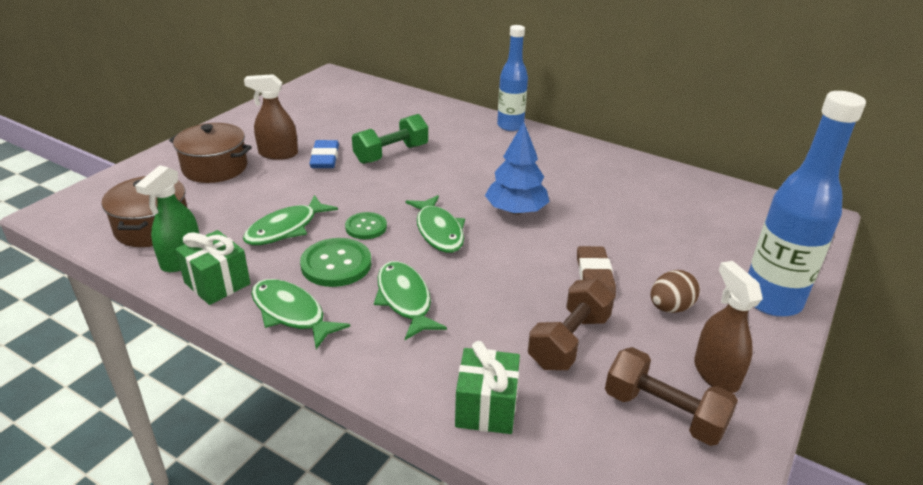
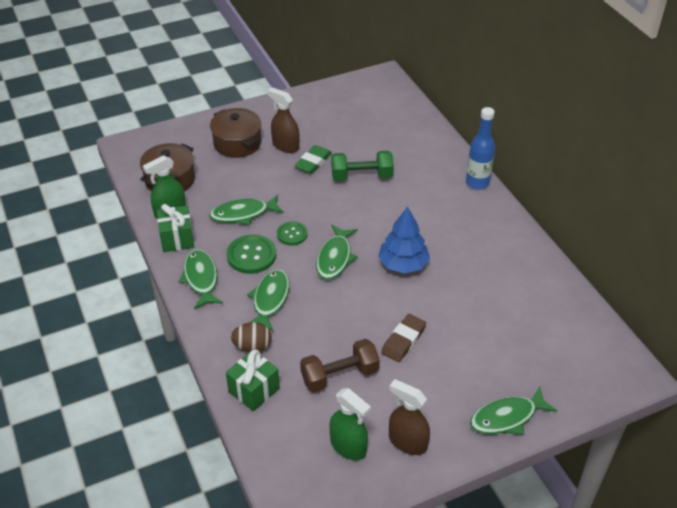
camera: 35 degrees right, 10 degrees up
(325, 158) = (313, 162): blue eraser -> green eraser
(664, 413) = (348, 446): brown dumbbell -> green spray bottle
(670, 308) = (429, 386): brown egg -> brown egg (252, 347)
(716, 373) = (407, 442): brown spray bottle -> brown spray bottle turned 75 degrees counterclockwise
(771, 301) = (507, 417): blue bottle -> green fish

